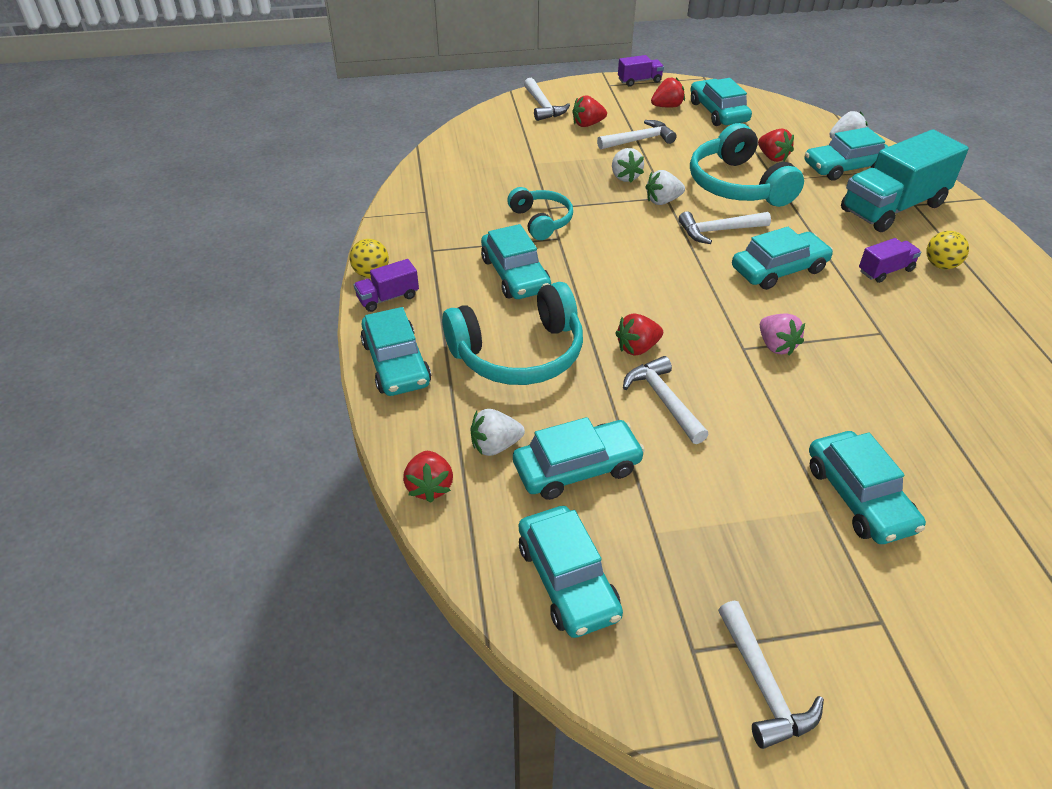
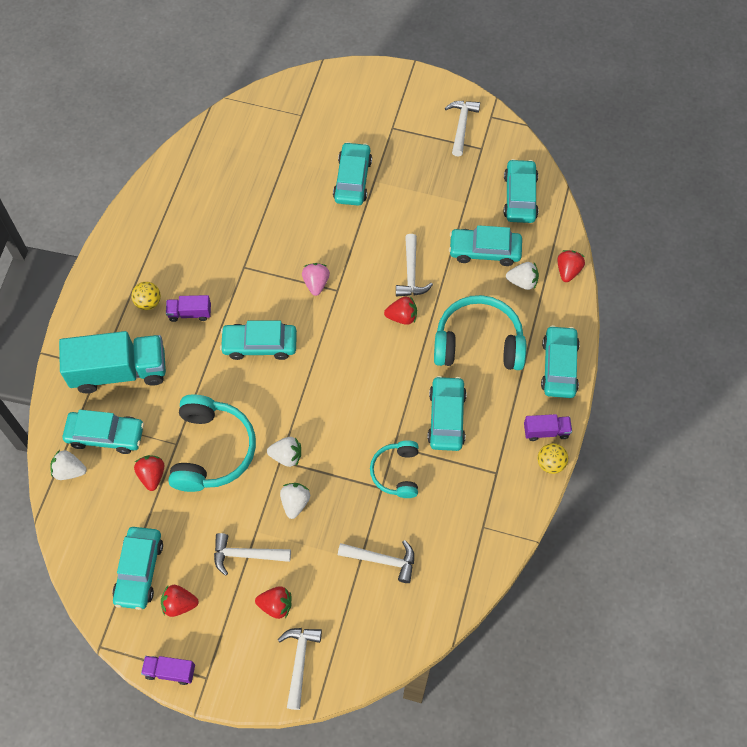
camera: 155 degrees left, 20 degrees up
(718, 231) = (270, 402): white hammer -> white hammer (382, 560)

